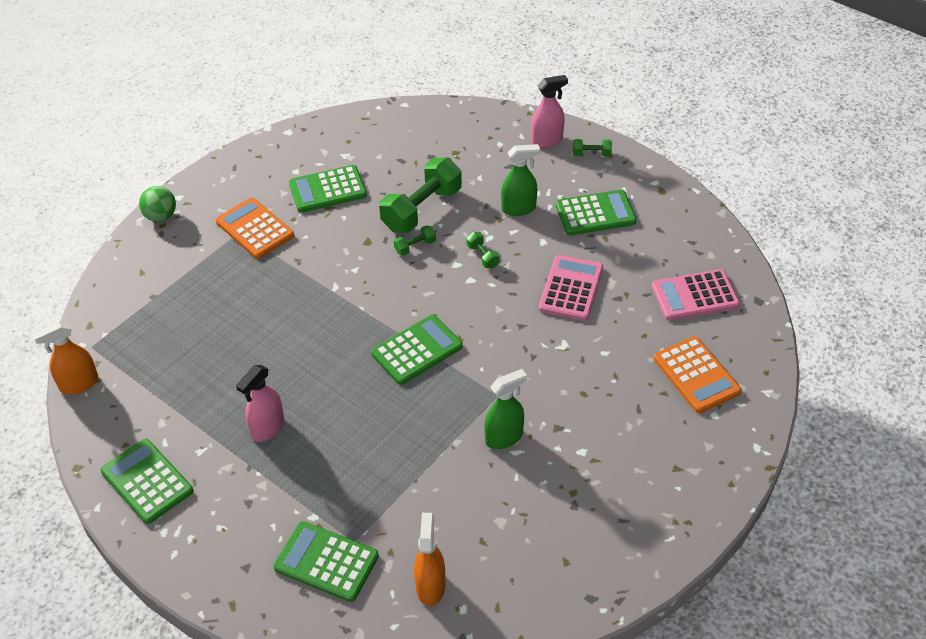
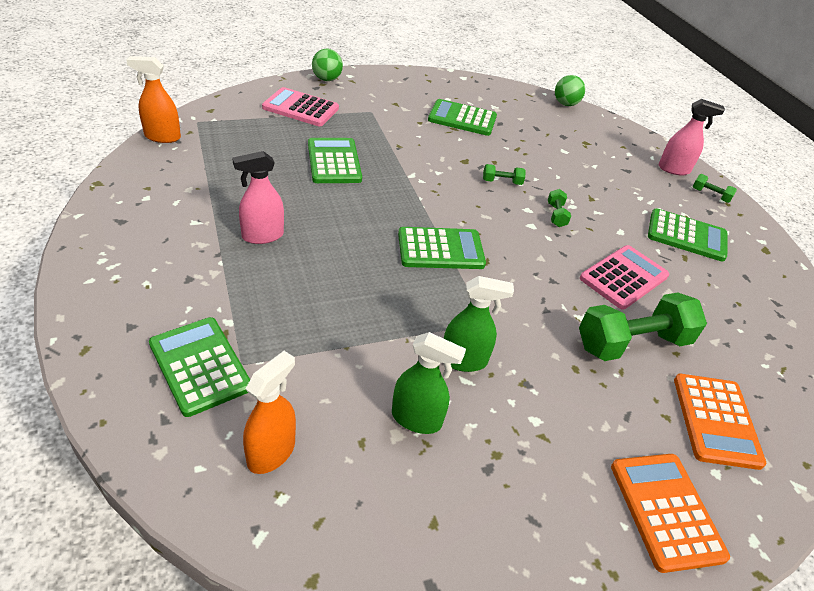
camera: 25 degrees right, 5 degrees down
(147, 481) = (132, 219): green calculator -> green calculator (334, 161)
(255, 229) = (385, 115): orange calculator -> orange calculator (666, 510)
(406, 111) = (565, 104): none -> green ball
(422, 209) = (528, 162): green dumbbell -> green dumbbell (632, 343)
(519, 208) = (615, 200): green spray bottle -> green spray bottle (416, 419)
(694, 296) = (755, 348): pink calculator -> pink calculator (301, 108)

